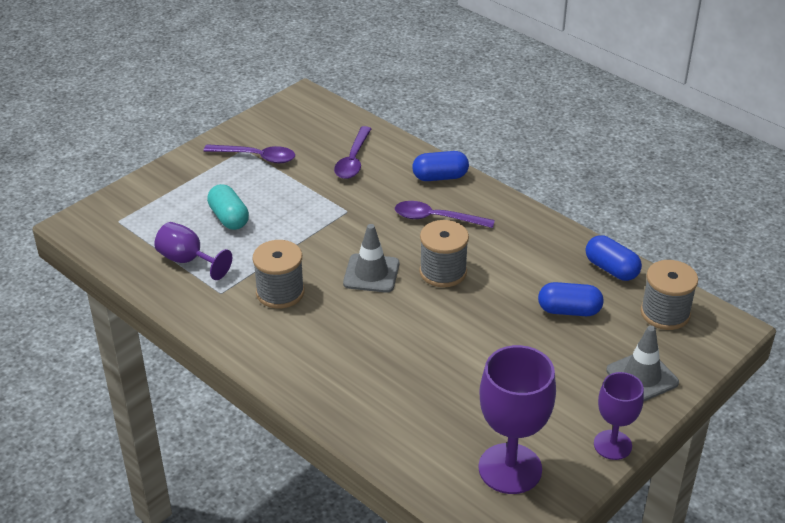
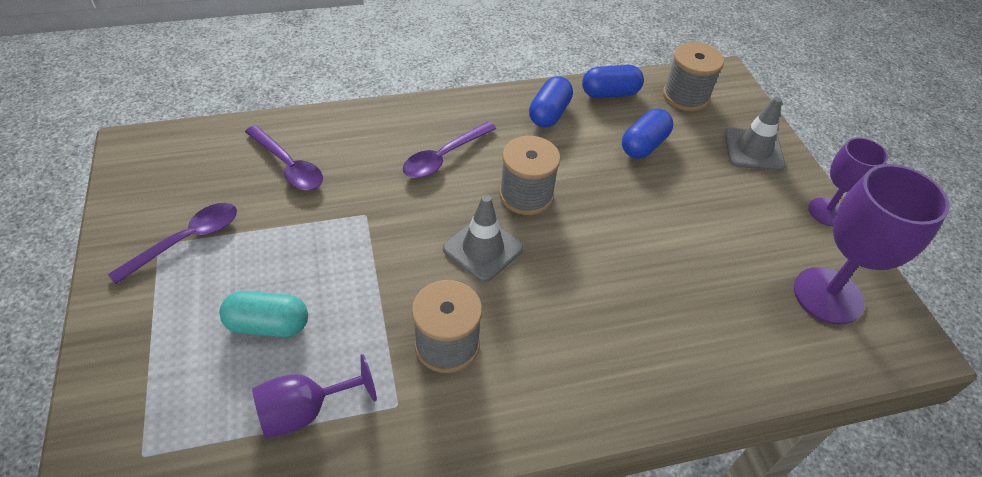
camera: 60 degrees left, 10 degrees up
(440, 177) = (385, 122): blue capsule -> blue capsule (549, 113)

